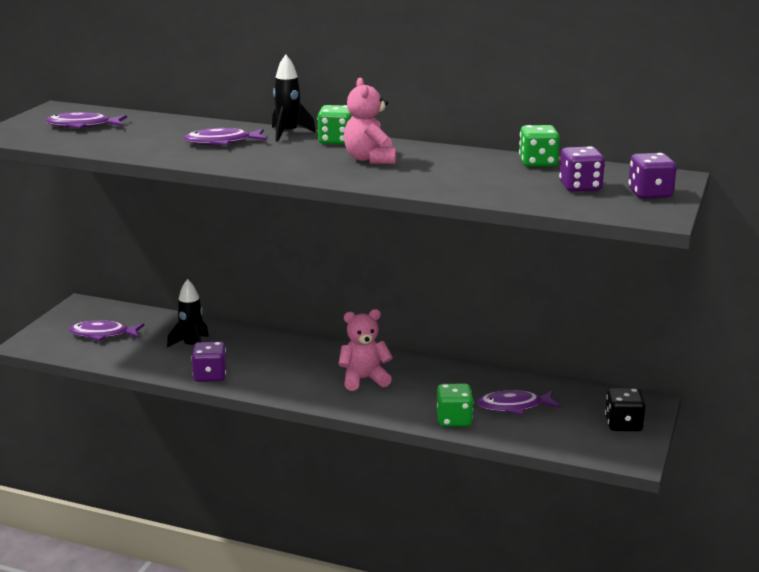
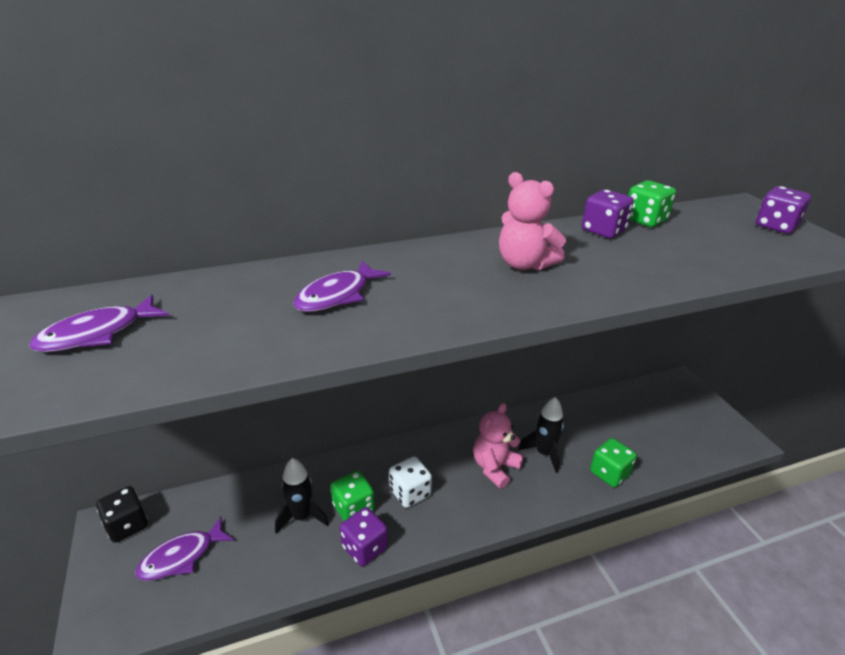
camera: 40 degrees left, 10 degrees up
(279, 365) = (410, 493): none -> white dice
(288, 133) = (383, 256): black rocket -> black rocket (544, 453)
(336, 141) = (447, 250): green dice -> green dice (353, 508)
(514, 406) = (623, 433): purple fish -> none
(580, 187) = (727, 236): purple dice -> purple dice (603, 231)
(623, 424) = (697, 410): black dice -> black dice (127, 525)

